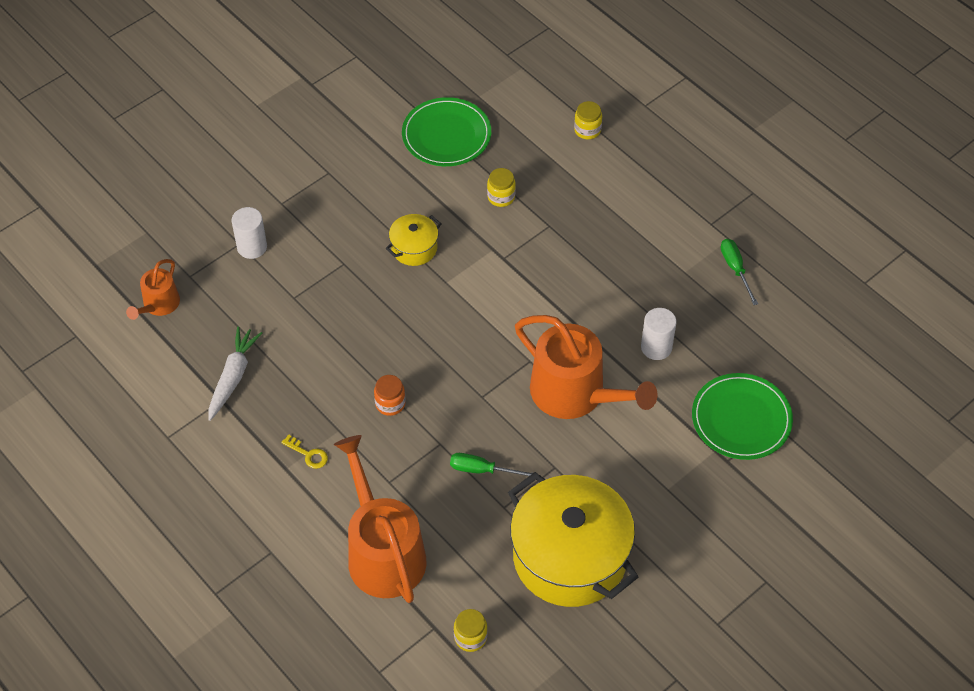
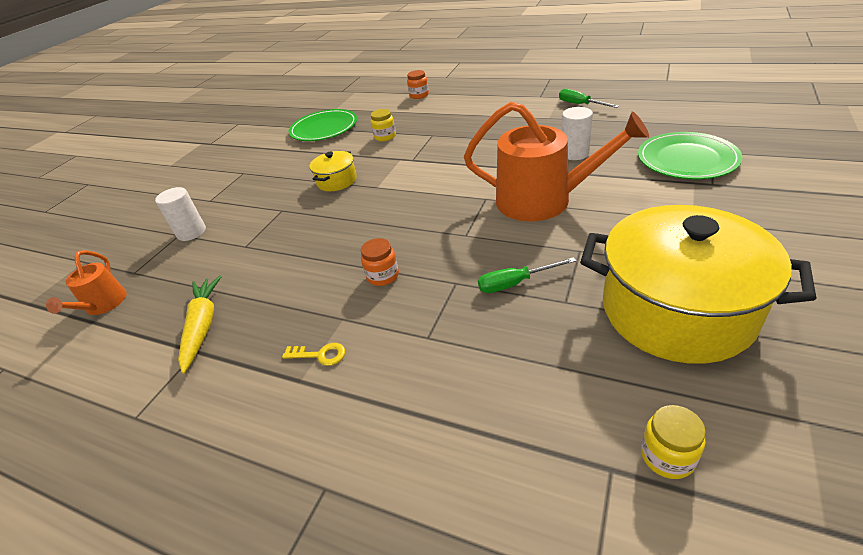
camera: 20 degrees left, 15 degrees down
(233, 377) = (203, 326): white carrot -> yellow carrot
(383, 552) = (472, 411): orange watering can -> none
(587, 130) = (419, 95): yellow jar -> orange jar

